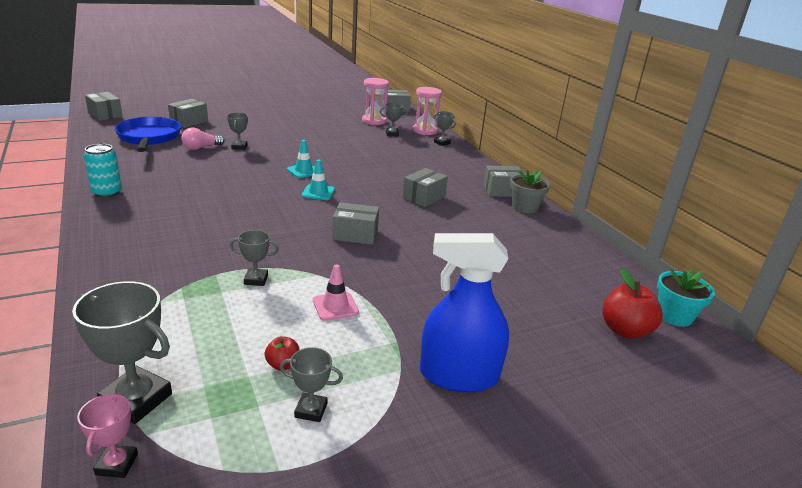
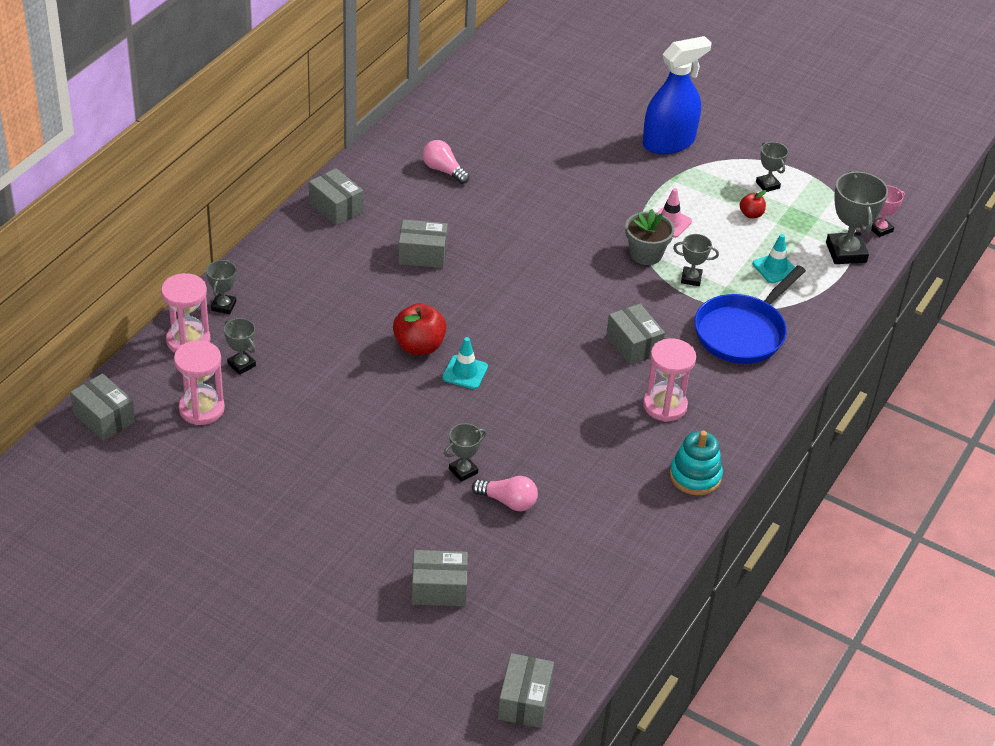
camera: 125 degrees left, 15 degrees up
(107, 192) = (695, 476): turquoise can -> turquoise stacking toy
(149, 138) = (539, 575): blue pan -> blue pan (742, 332)
(170, 209) = (665, 406): none -> pink hourglass
(256, 280) = (691, 278): grey trophy -> grey trophy turned 45 degrees counterclockwise
(318, 192) = (504, 331): turquoise traffic cone -> turquoise traffic cone (775, 268)
(355, 234) = (557, 263): grey box -> grey box (633, 345)
(459, 375) = (668, 142): blue spray bottle -> blue spray bottle turned 90 degrees counterclockwise
(514, 237) = (443, 170): none -> pink light bulb
(525, 207) = (362, 181): grey flower pot -> grey flower pot (646, 254)
(625, 330) = (529, 86): red apple -> red apple (419, 346)
(674, 316) = (479, 67): turquoise flower pot -> none

